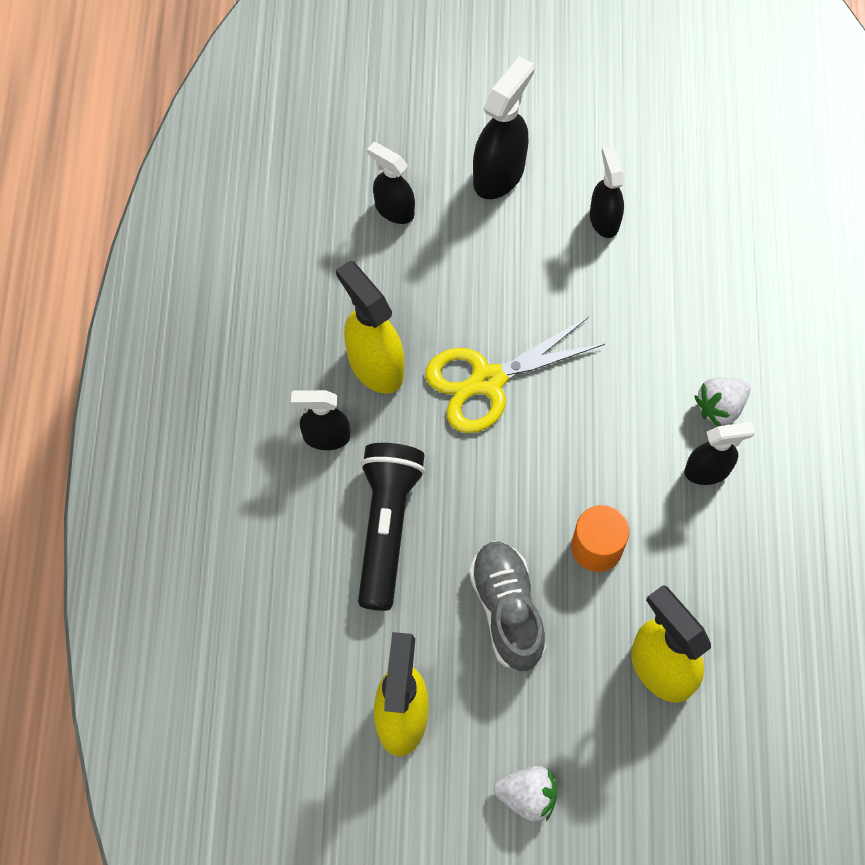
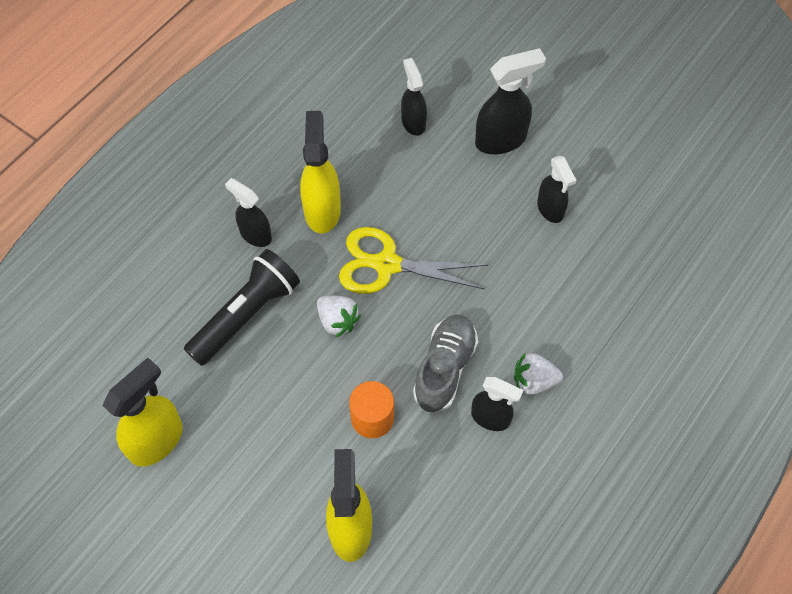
camera: 35 degrees right, 5 degrees down
(507, 610) = (279, 418): grey shoe -> grey shoe (444, 369)
(527, 796) = (192, 549): white strawberry -> white strawberry (337, 321)
(604, 219) = (550, 209): black spray bottle -> black spray bottle turned 135 degrees clockwise

